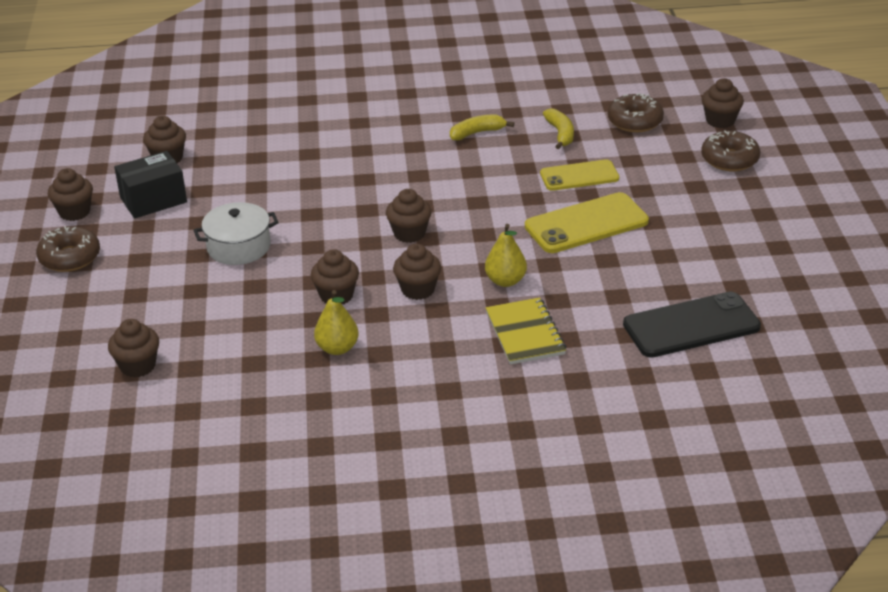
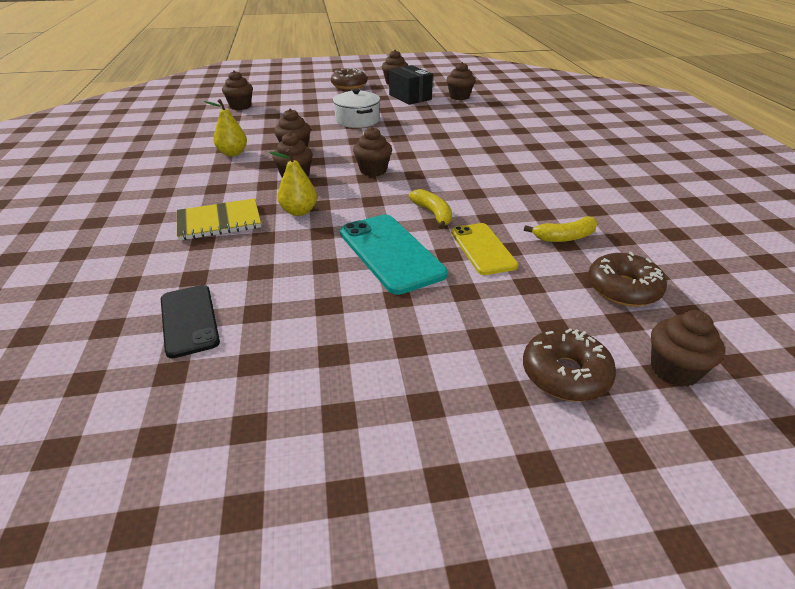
camera: 85 degrees right, 0 degrees up
(477, 133) = (543, 193): yellow banana -> yellow banana (433, 214)
(586, 224) = (390, 253): yellow phone -> turquoise phone
(691, 325) = (189, 320): black phone -> black phone, size x0.67

